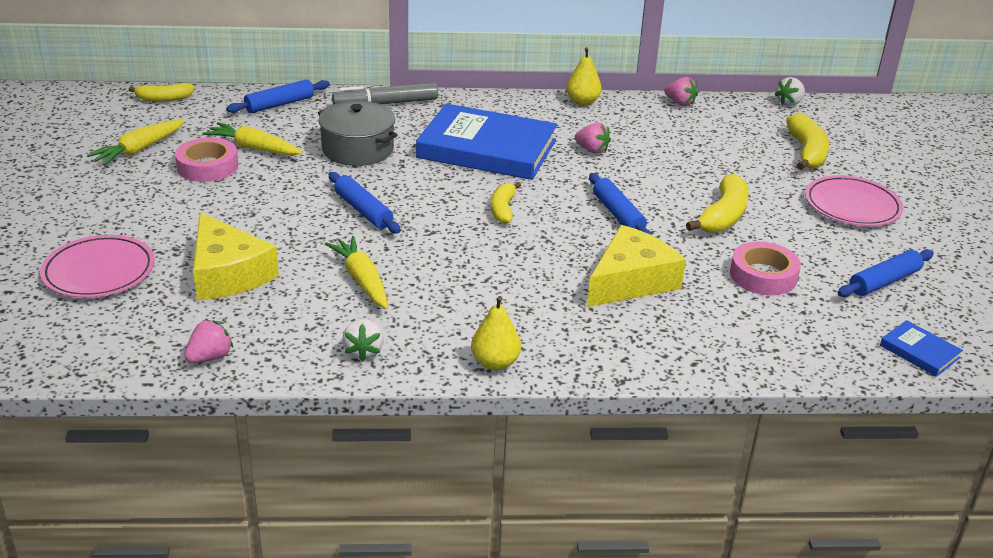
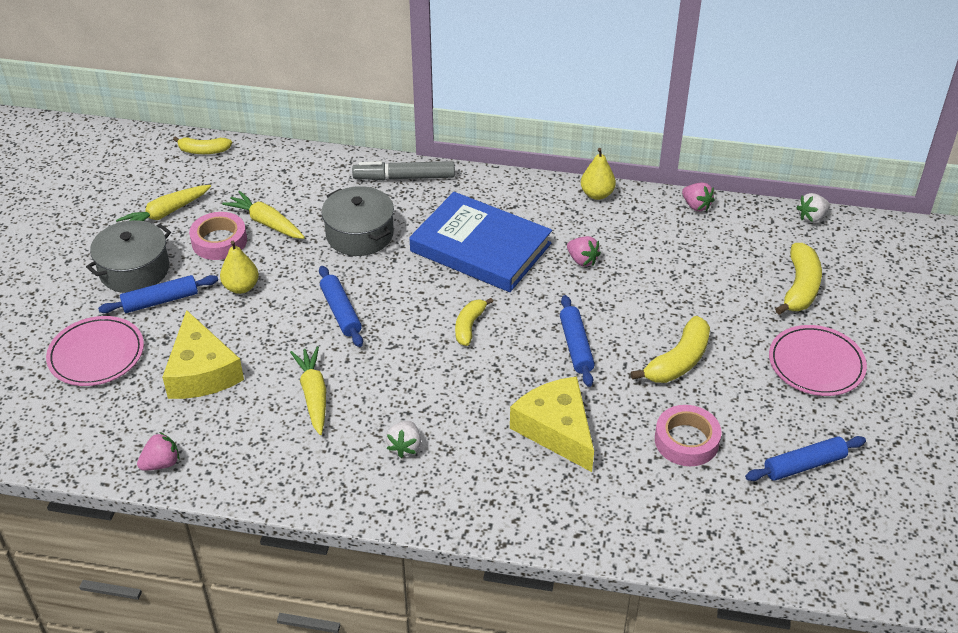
camera: 15 degrees right, 10 degrees up
(119, 197) = (134, 270): none -> grey pot
(279, 104) = (305, 168): blue rolling pin -> blue rolling pin (160, 301)
(364, 351) = (290, 476): white strawberry -> white strawberry (405, 447)
(495, 363) = (398, 506): yellow pear -> yellow pear (241, 287)
(631, 281) = (556, 429): yellow cheese -> yellow cheese turned 90 degrees counterclockwise
(919, 352) = (799, 555): blue book -> none

